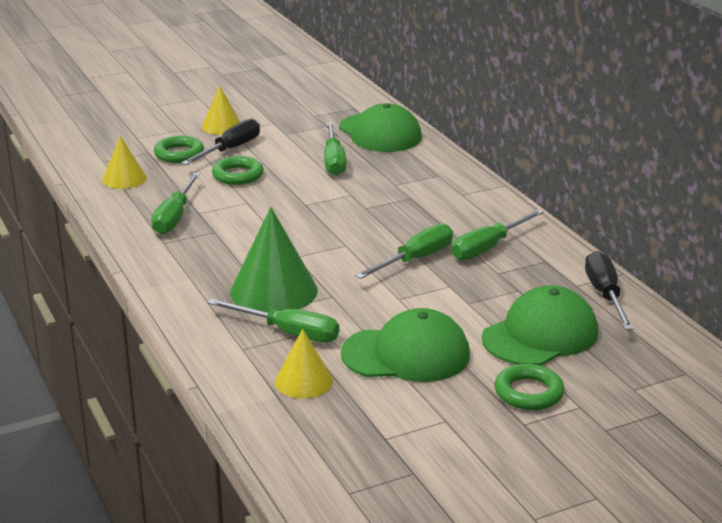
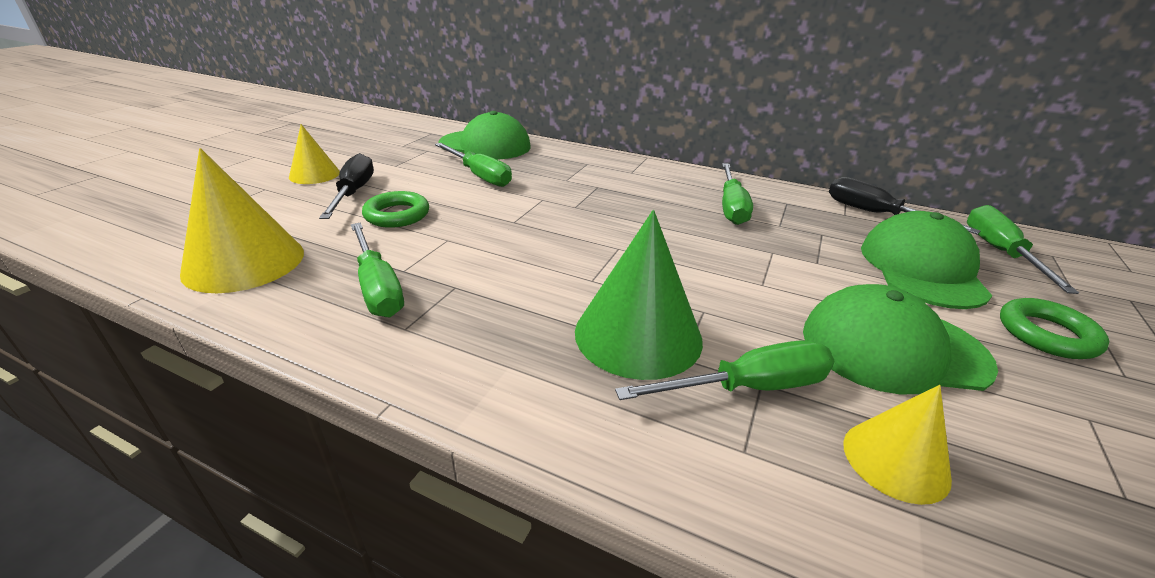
camera: 40 degrees left, 5 degrees up
(124, 179) = (244, 262): yellow cone -> yellow cone, size x1.69
(179, 154) = (293, 213): green ring -> none
(406, 354) = (892, 348): green cap -> green cap turned 135 degrees counterclockwise
(415, 259) = (701, 238): green screwdriver -> green screwdriver (1000, 252)

